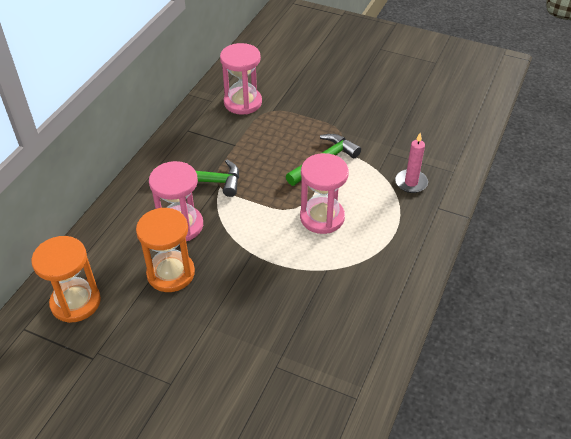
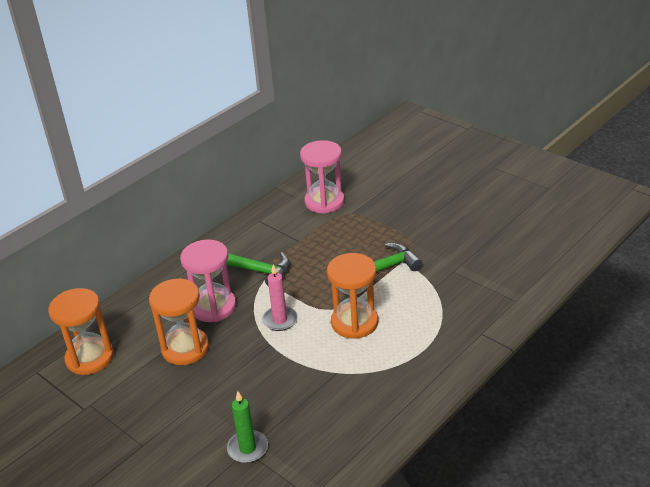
camera: 20 degrees right, 10 degrees down
(276, 363) = (247, 448): none -> green candle
(322, 217) = (354, 322): pink hourglass -> orange hourglass
(411, 183) = (463, 304): pink candle -> pink candle (280, 320)

